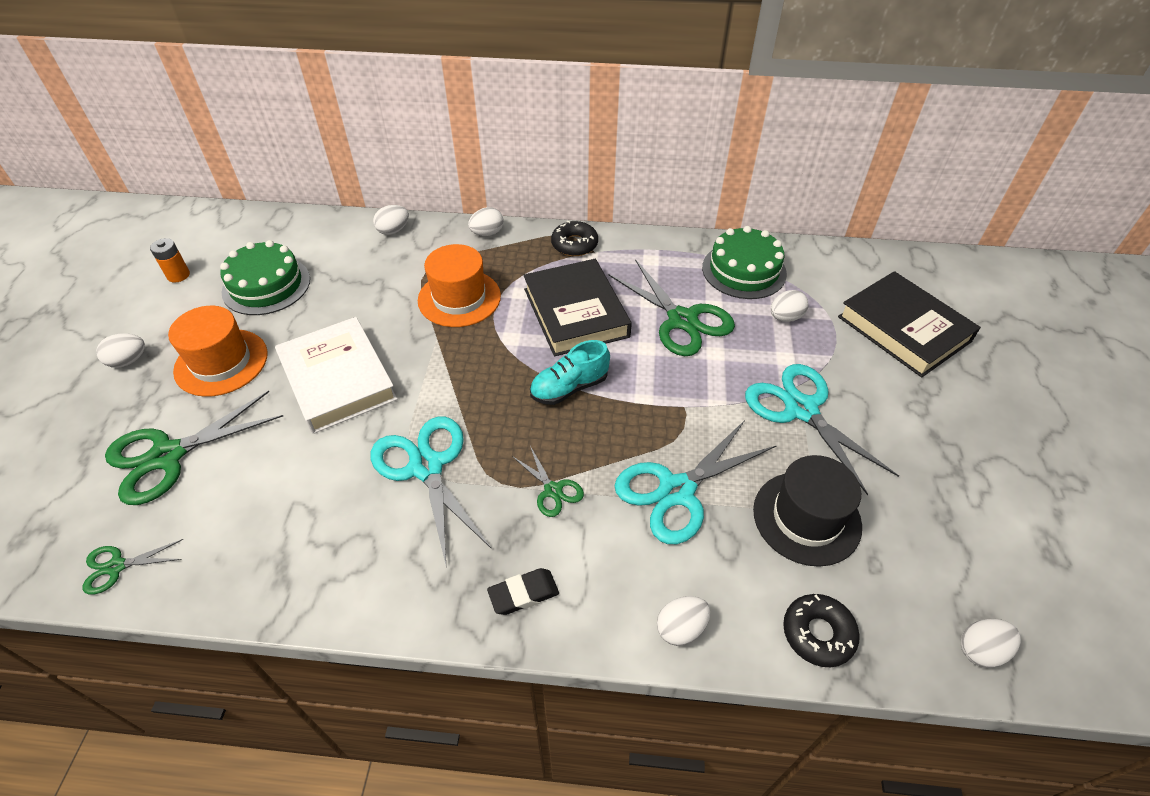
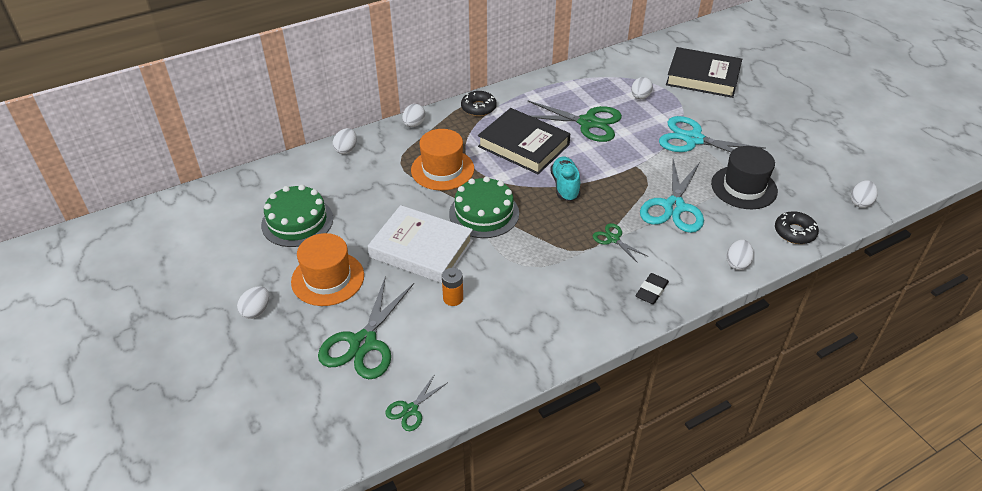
camera: 35 degrees left, 5 degrees down
(178, 275) = (218, 246): orange battery -> orange battery (453, 298)
(426, 467) = (532, 264): turquoise scissors -> none
(553, 490) = (613, 239): green scissors -> green scissors turned 150 degrees counterclockwise
(569, 387) = (565, 186): turquoise shoe -> turquoise shoe turned 150 degrees clockwise
(744, 270) = (593, 81): green cake -> green cake (484, 213)

